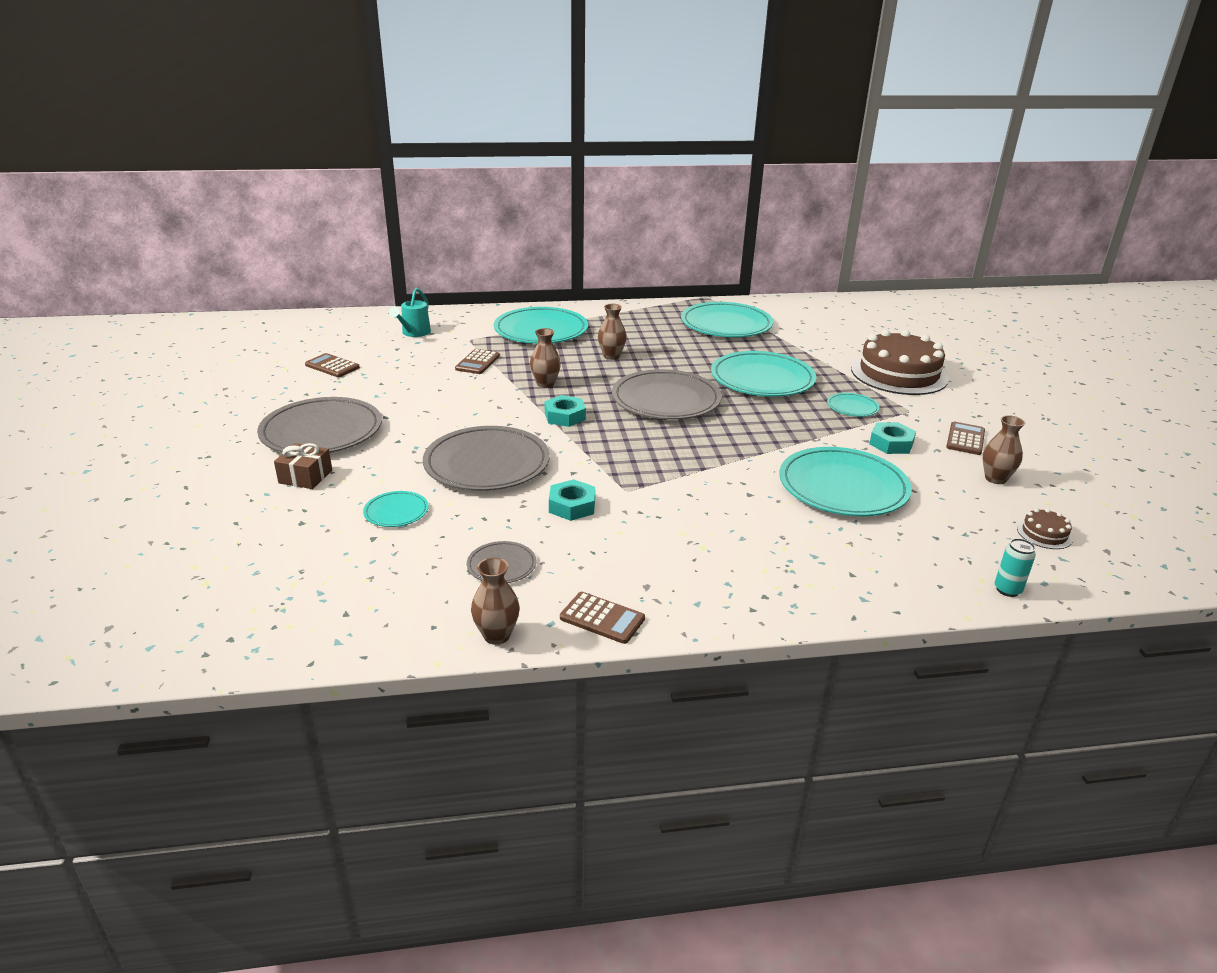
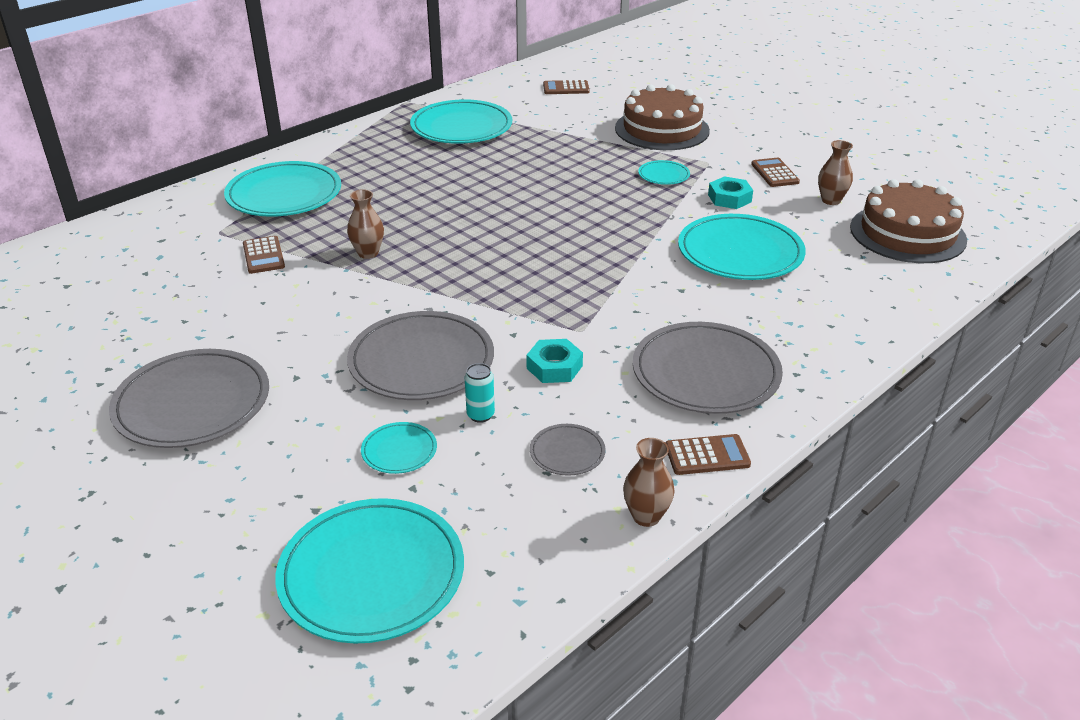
camera: 35 degrees left, 5 degrees up
(305, 476) = (248, 460): brown gift -> none
(332, 366) = (93, 323): brown calculator -> brown calculator (566, 88)
(414, 333) = (140, 247): turquoise watering can -> none
(565, 416) = (432, 280): turquoise nut -> none
(611, 356) = (395, 199): brown vase -> none
(666, 400) = (504, 226): grey plate -> grey plate (705, 373)
(762, 379) = (560, 174): turquoise plate -> turquoise plate (372, 574)
(1007, 590) = (934, 289): turquoise can -> turquoise can (480, 415)
(1044, 534) = (907, 233): brown cake -> brown cake, size x2.46

